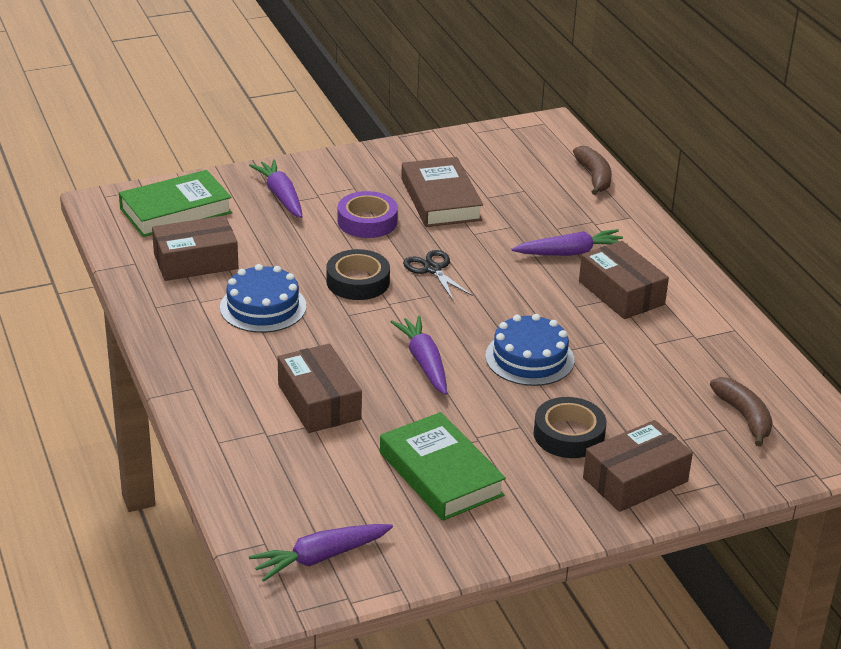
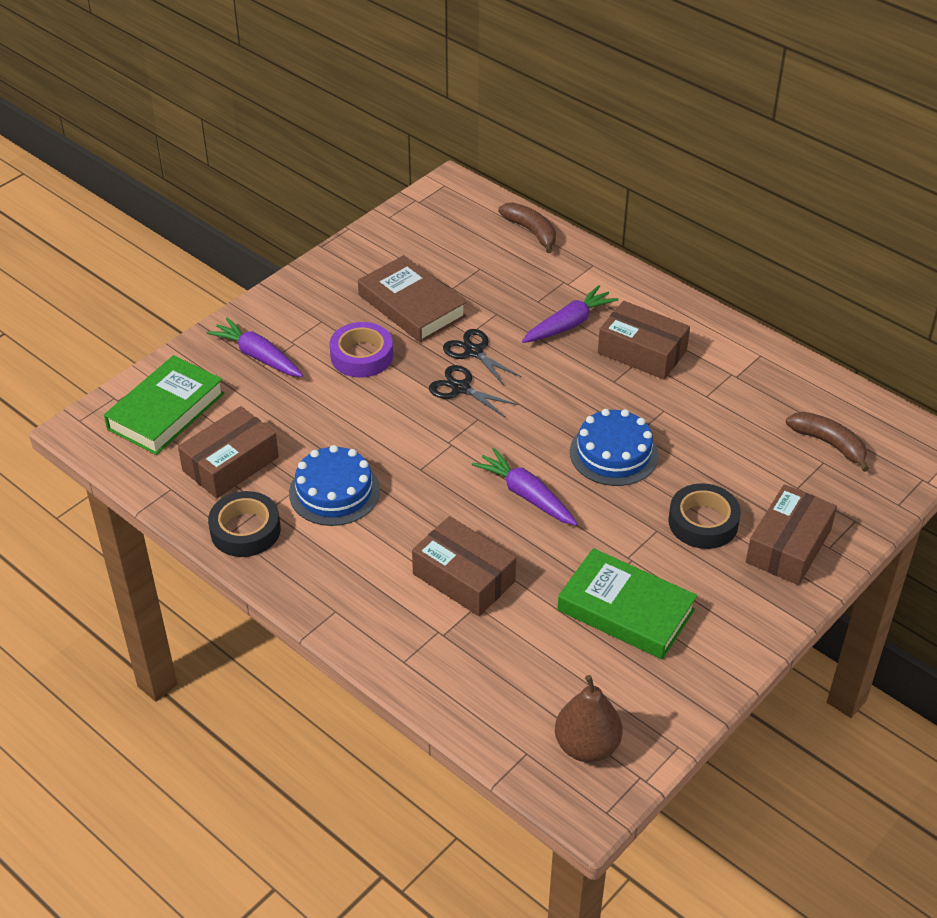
camera: 25 degrees left, 10 degrees up
(320, 557) = (587, 746): purple carrot -> brown pear
(358, 281) = (402, 428): black tape -> black tape (245, 530)
(467, 247) = (473, 351): none -> black scissors

